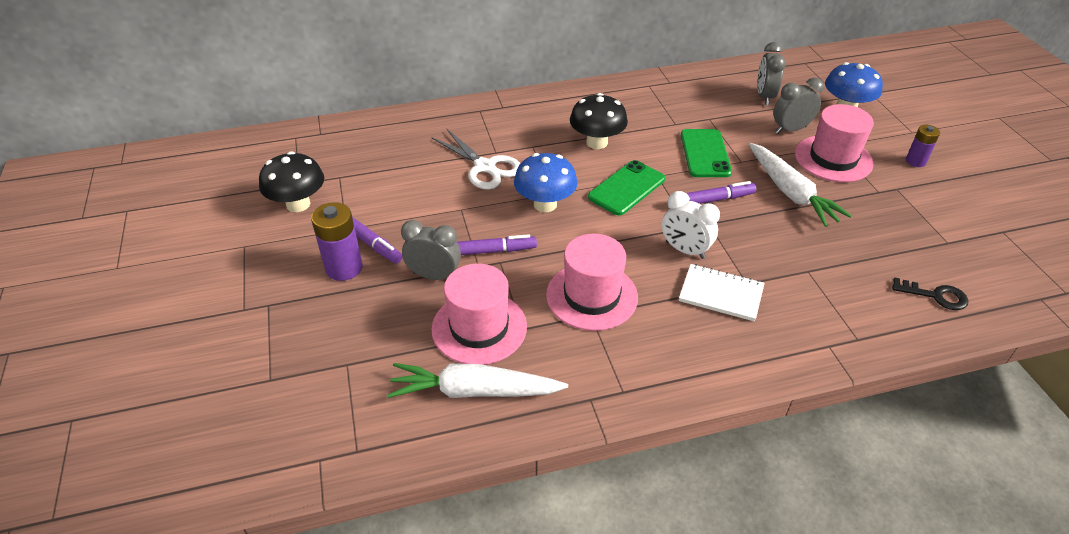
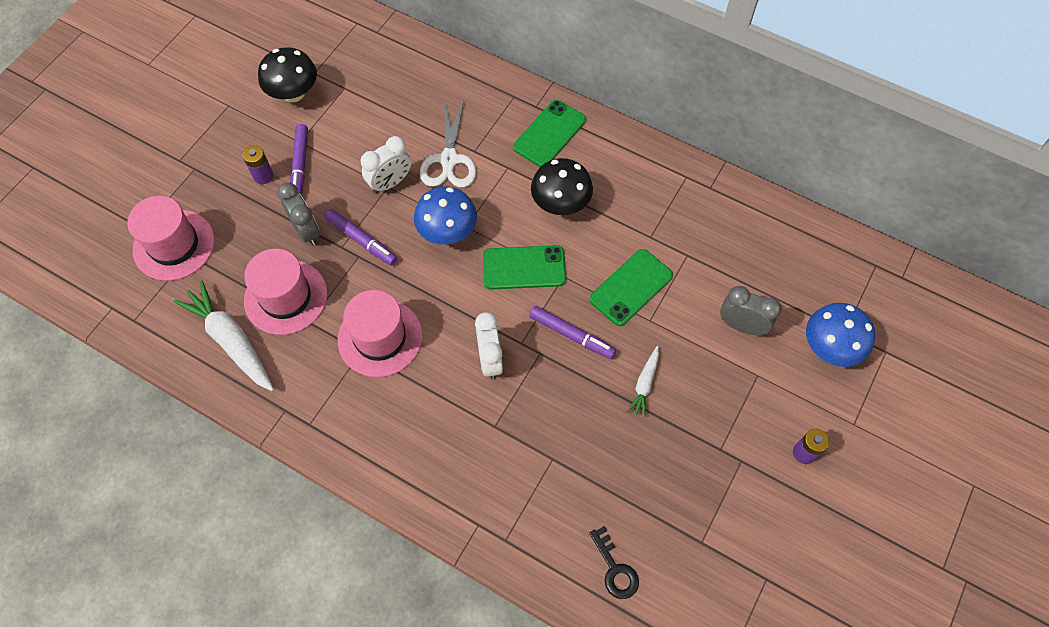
camera: 45 degrees right, 20 degrees up
(344, 268) = (263, 176): purple battery -> purple battery, size x0.62
(460, 205) = (390, 183): none -> white clock
(533, 114) = (549, 134): none -> green phone
(721, 294) = (464, 417): white notebook -> none
(764, 96) = (773, 272): grey clock -> none
(791, 192) = (644, 384): white carrot -> white carrot, size x0.52
(833, 159) = (732, 385): pink hat -> pink hat (174, 245)

